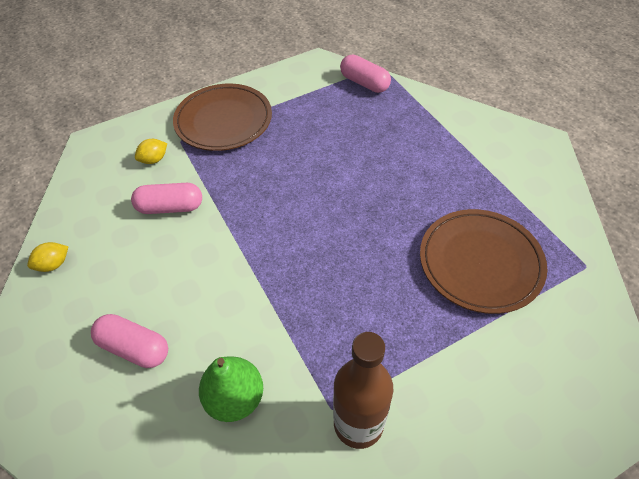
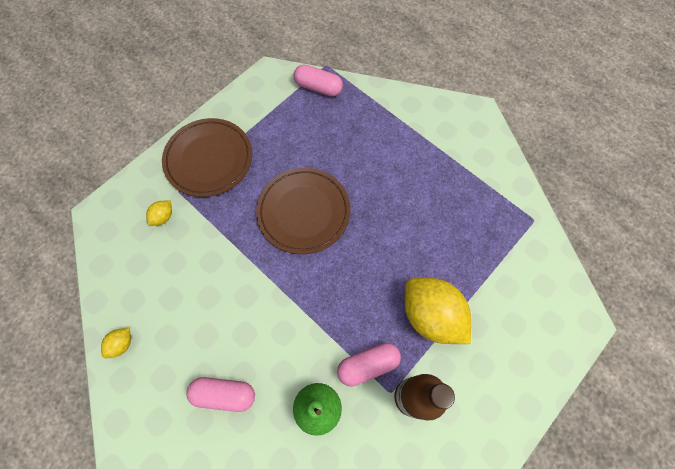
camera: 20 degrees left, 15 degrees up
(170, 207) = (198, 260): pink capsule -> pink capsule (368, 365)
(416, 336) = (431, 315): none -> yellow lemon
(480, 263) = (459, 240): brown plate -> brown plate (304, 212)

